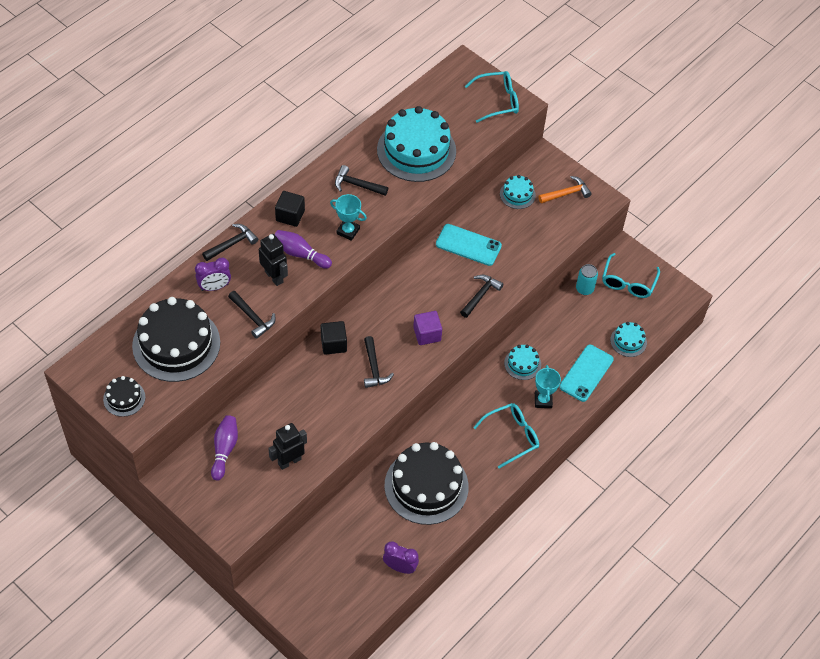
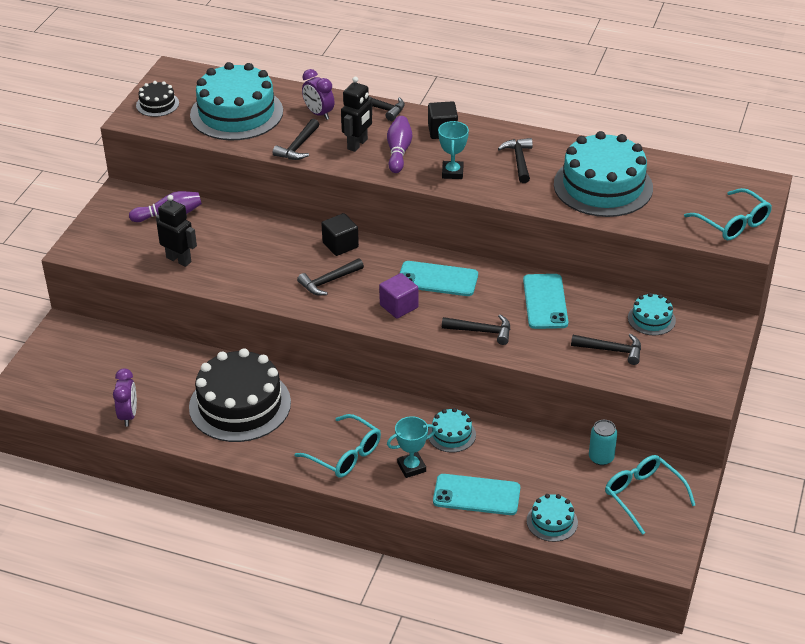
camera: 70 degrees right, 15 degrees down
(176, 344) = (236, 113): black cake -> turquoise cake
(409, 298) = (437, 279): none -> turquoise phone
(537, 230) = (612, 350): none -> black hammer
(566, 193) = (689, 359): orange hammer -> none
(628, 282) = (643, 496): turquoise glasses -> turquoise glasses turned 60 degrees clockwise

